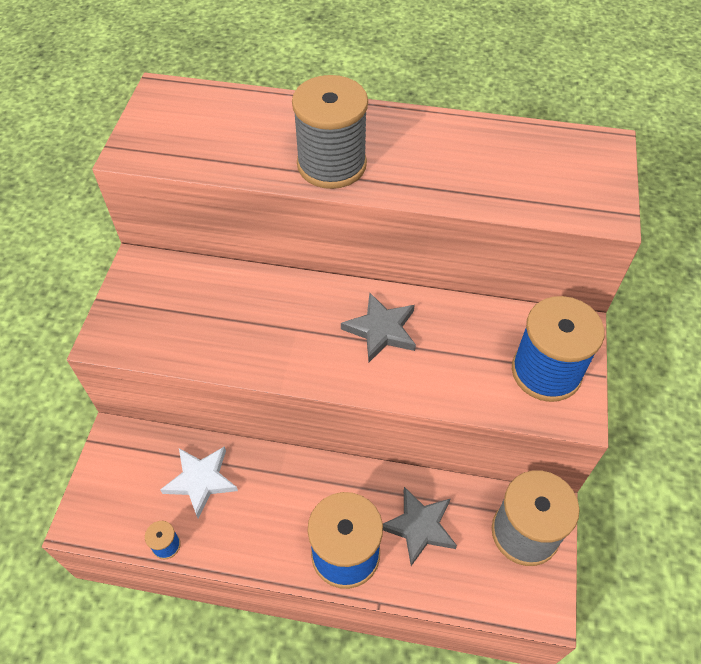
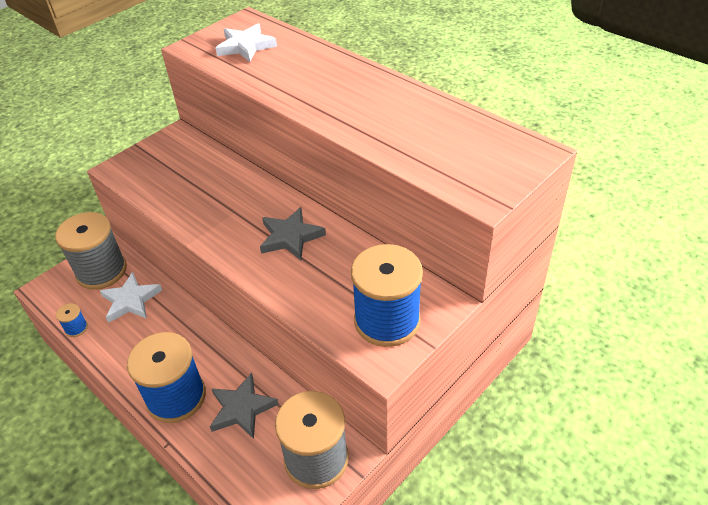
camera: 35 degrees right, 10 degrees down
(199, 128) = (246, 46): none -> white star
(331, 164) = (307, 93): grey spool -> grey spool (101, 271)

